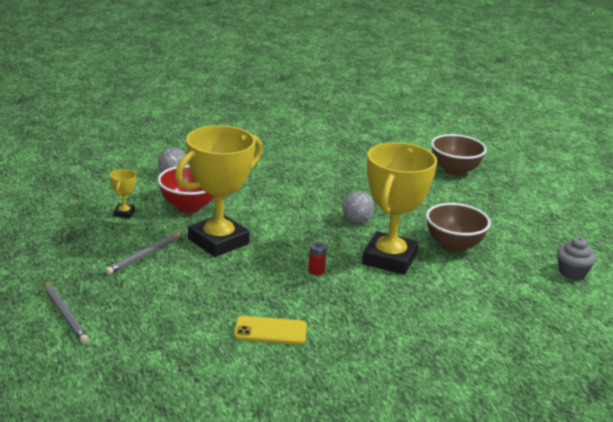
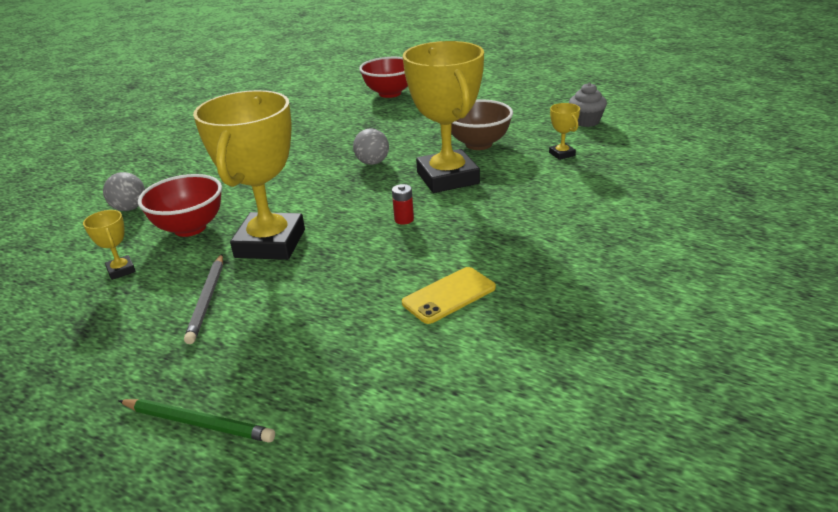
camera: 35 degrees left, 5 degrees up
(65, 315) = (198, 423): grey pencil -> green pencil
(454, 171) = (390, 93): brown bowl -> red bowl
(503, 287) = (562, 154): none -> yellow trophy

